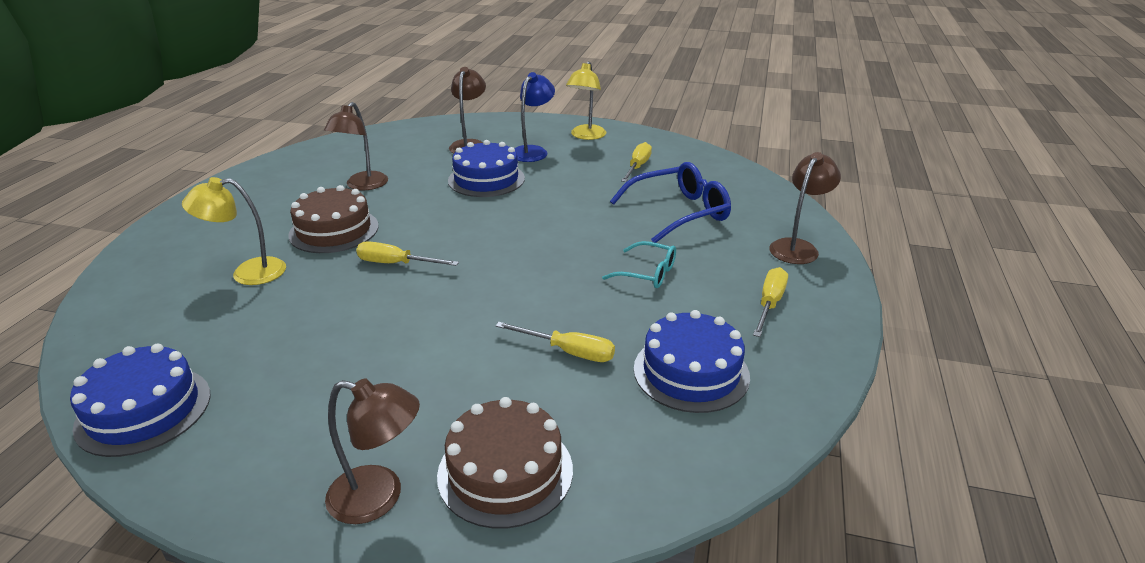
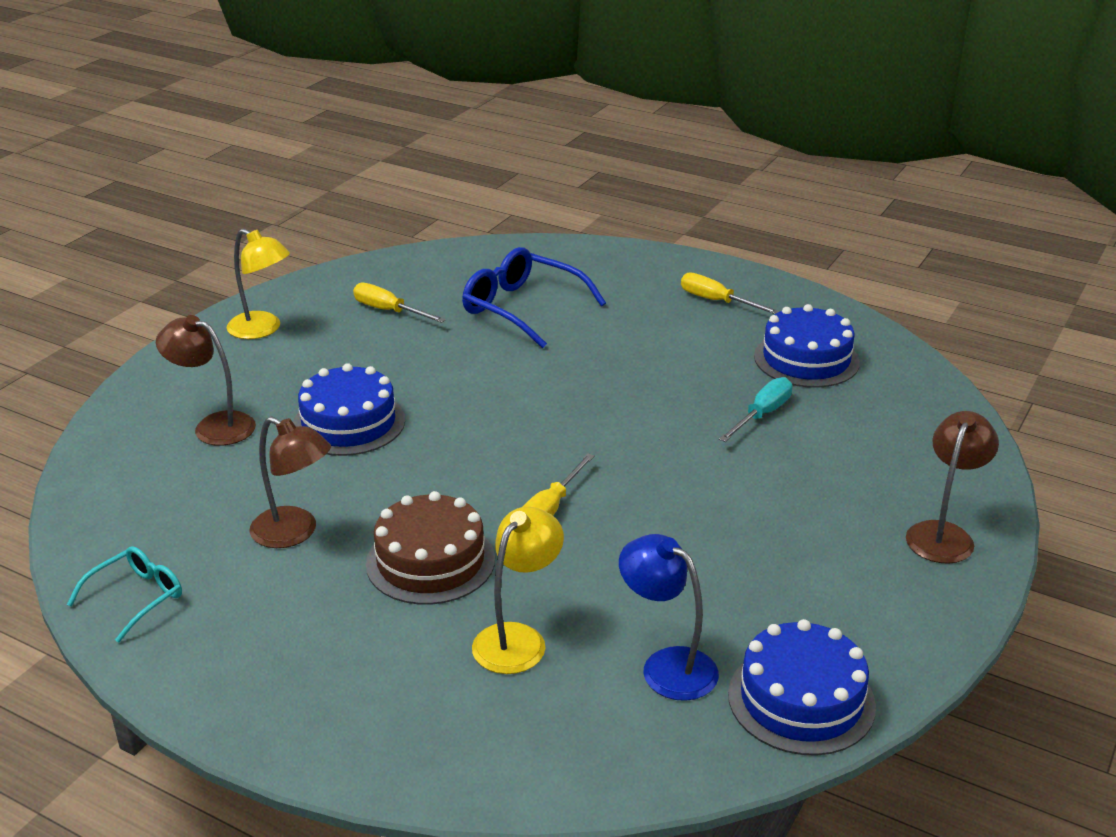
camera: 75 degrees left, 0 degrees up
(247, 273) = (518, 638): yellow lamp -> yellow lamp turned 150 degrees counterclockwise
(505, 471) = (918, 467): brown cake -> none
(533, 151) = (281, 376): blue lamp -> blue lamp (667, 665)
(568, 352) = (762, 414): yellow screwdriver -> turquoise screwdriver
(647, 273) = (640, 350): turquoise glasses -> turquoise glasses (136, 598)
(679, 212) = (522, 308): blue glasses -> blue glasses turned 45 degrees counterclockwise
(797, 247) = (625, 264): brown lamp -> none

